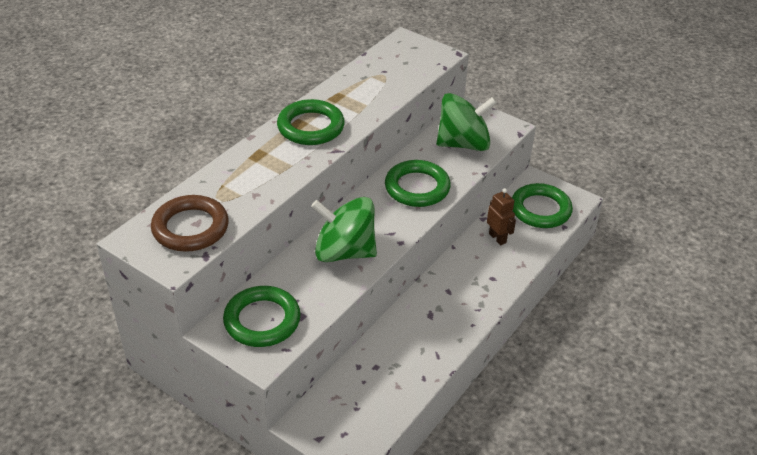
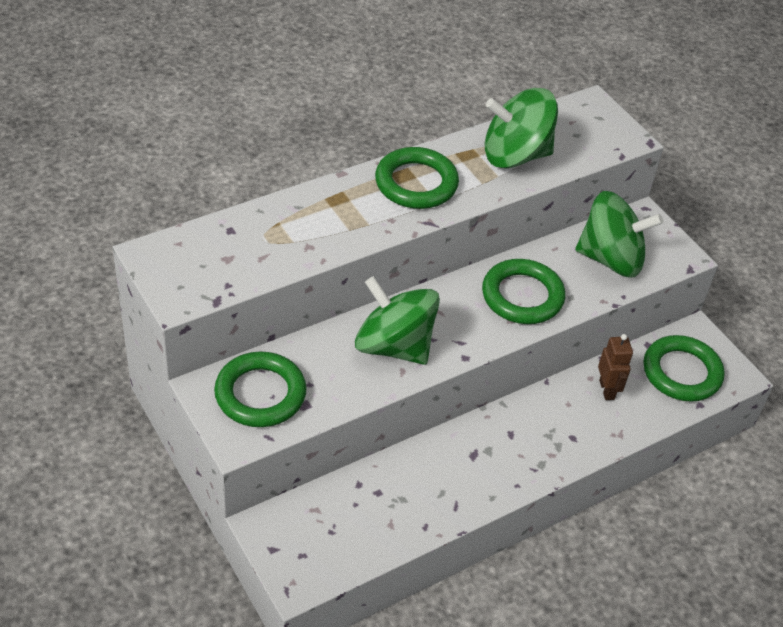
camera: 20 degrees right, 5 degrees up
(190, 228) = (218, 262): brown ring -> none
(371, 88) = (515, 155): none -> green spinning top

